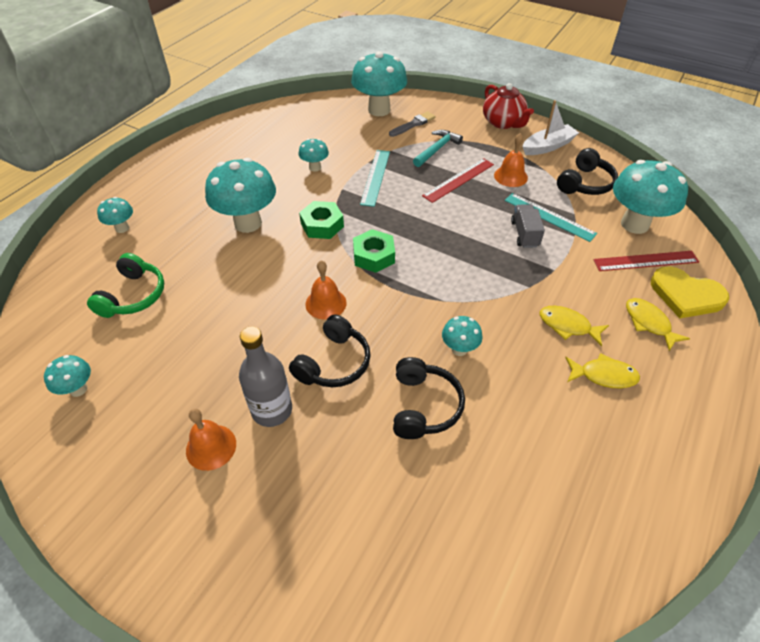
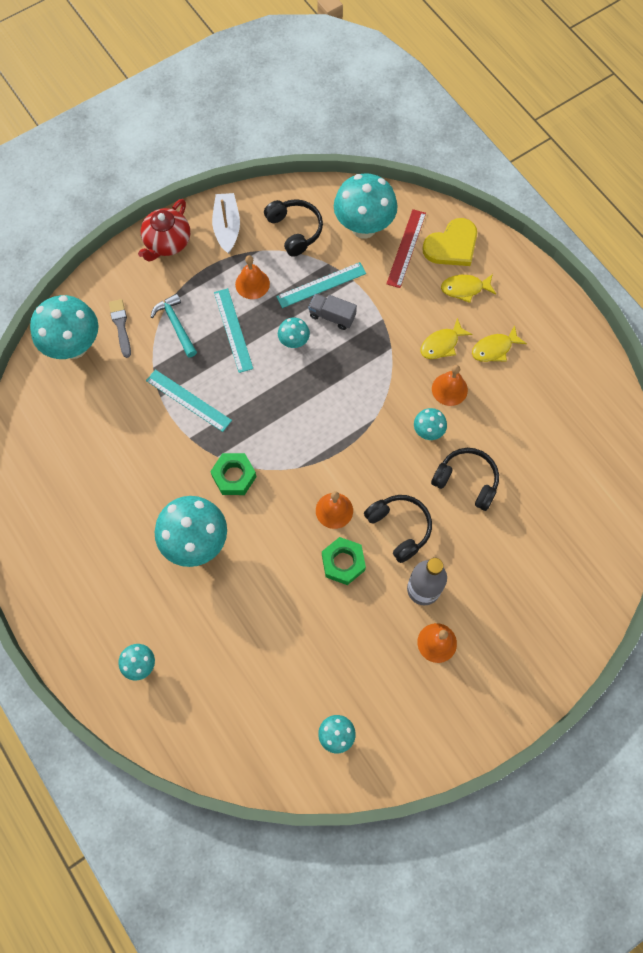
camera: 65 degrees left, 20 degrees up
(133, 296) = (246, 671): green headphones -> none
(315, 167) = (141, 450): turquoise mushroom -> turquoise mushroom (294, 342)
(373, 256) = (297, 449): green nut -> green nut (343, 563)
(458, 180) = (233, 330): red ruler -> turquoise ruler
(503, 122) = (167, 243): red teapot -> red teapot turned 120 degrees clockwise
(522, 351) = (449, 389): none -> orange bell
(603, 375) = (494, 349): yellow fish -> yellow fish turned 150 degrees counterclockwise

